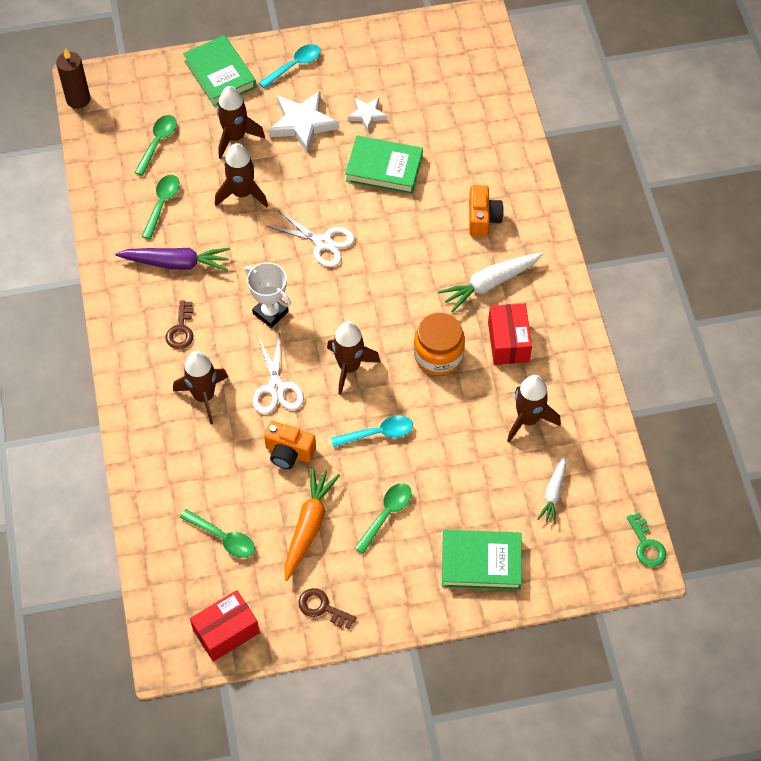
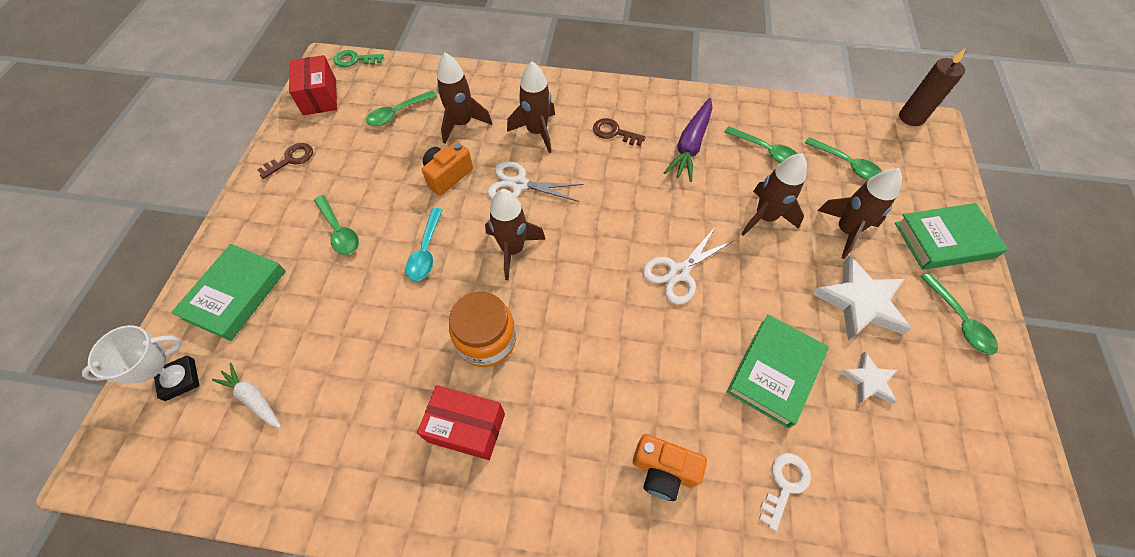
camera: 110 degrees right, 0 degrees up
(270, 312) = (606, 202): white trophy -> white trophy (180, 379)
(294, 65) = (959, 320): turquoise spoon -> green spoon
(309, 526) = (369, 170): orange carrot -> none
(461, 153) = (784, 484): none -> white key
(490, 284) = (558, 438): white carrot -> none
(528, 419) = (355, 408): brown rocket -> brown rocket (462, 124)
(646, 545) = (119, 482): green key -> green key (354, 60)

